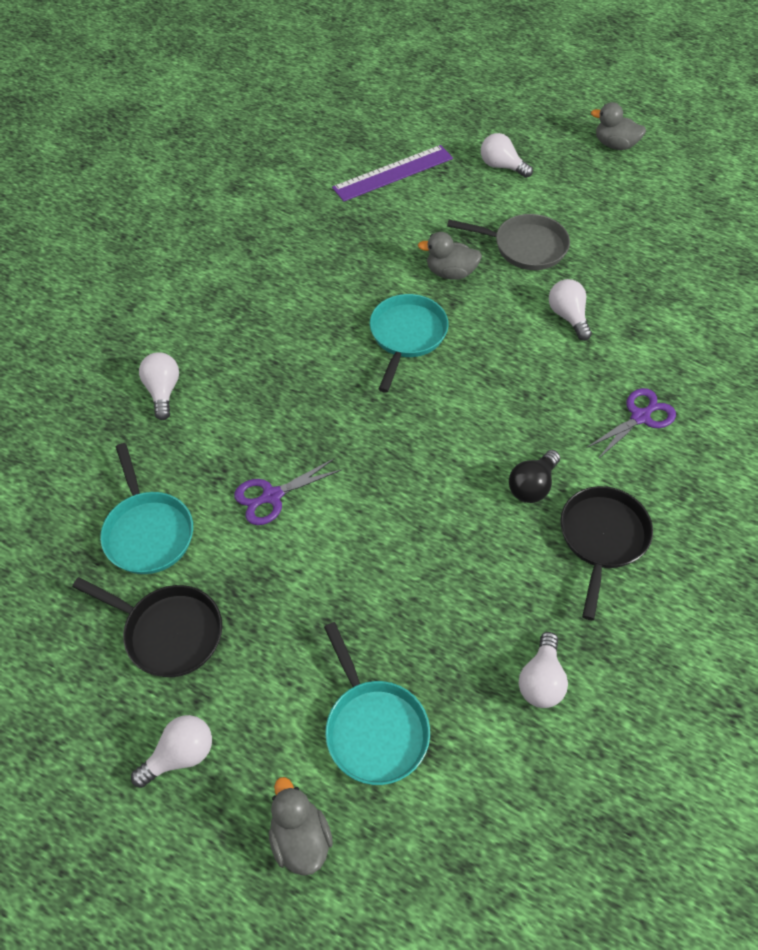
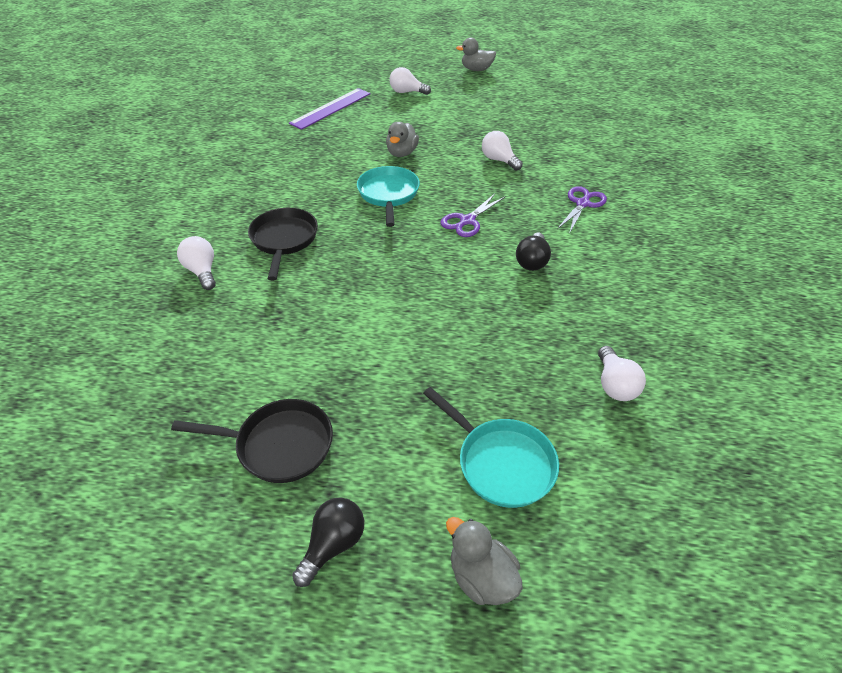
camera: 20 degrees left, 10 degrees down
(148, 532) = (228, 373): turquoise pan -> none
(180, 755) = (333, 545): white light bulb -> black light bulb
(272, 496) = (329, 319): purple scissors -> purple scissors (467, 221)
(450, 273) = (402, 153): grey duck -> grey duck turned 60 degrees counterclockwise
(525, 247) = (447, 130): grey pan -> none
(602, 538) = (601, 280): black pan -> black pan (284, 240)

